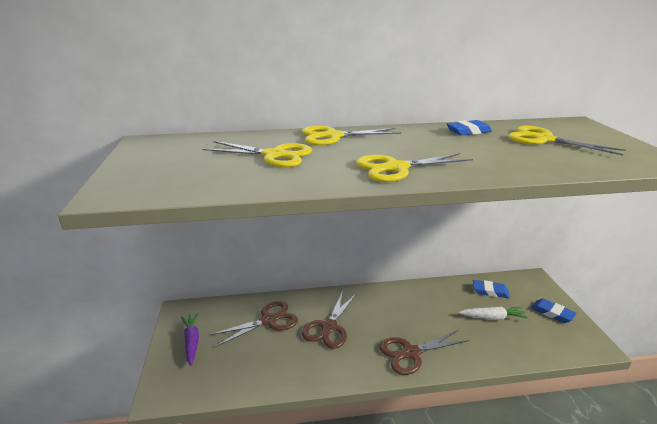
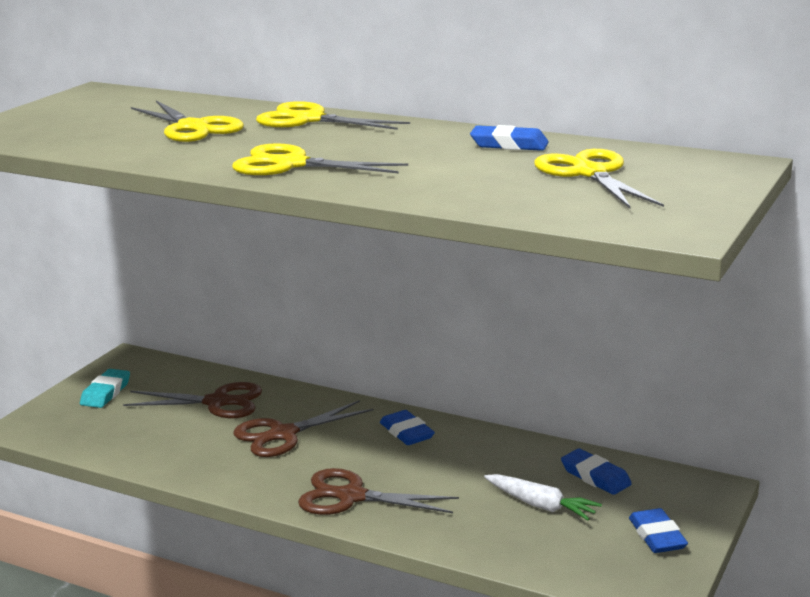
camera: 35 degrees right, 5 degrees down
(192, 341) = (105, 393): purple carrot -> turquoise eraser
(386, 300) = (406, 432): none -> blue eraser

